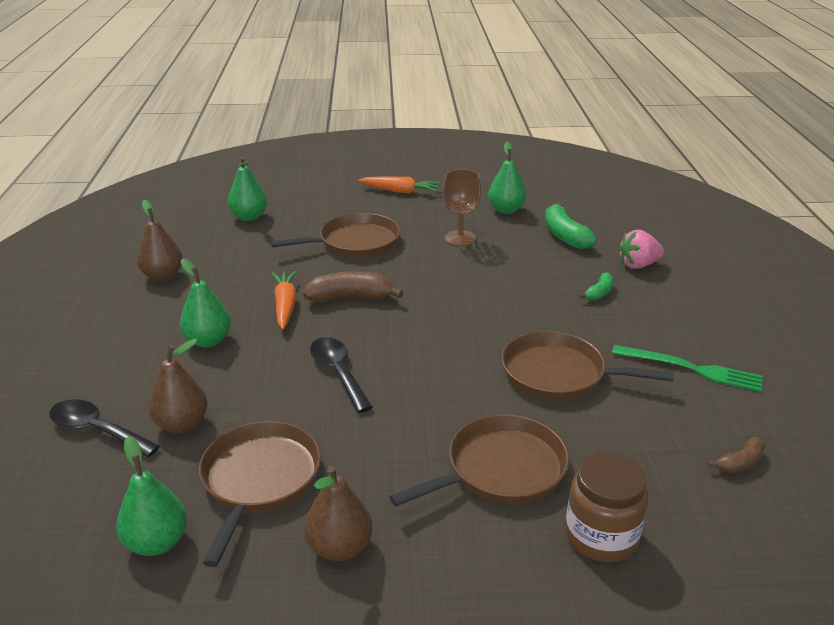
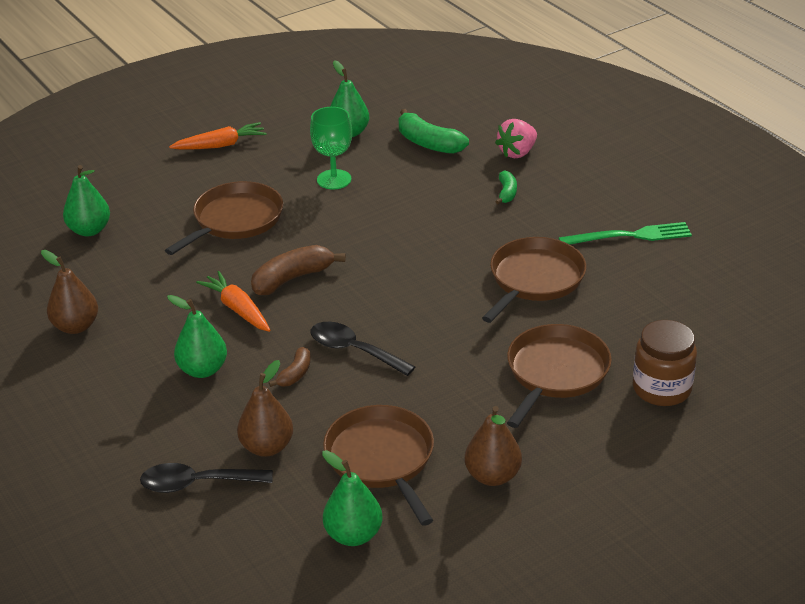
camera: 30 degrees left, 5 degrees up
(460, 238) = (334, 179): brown goblet -> green goblet
(559, 374) = (534, 279): brown pan -> brown pan turned 135 degrees clockwise
(740, 463) = (714, 298): brown banana -> brown banana (295, 374)

